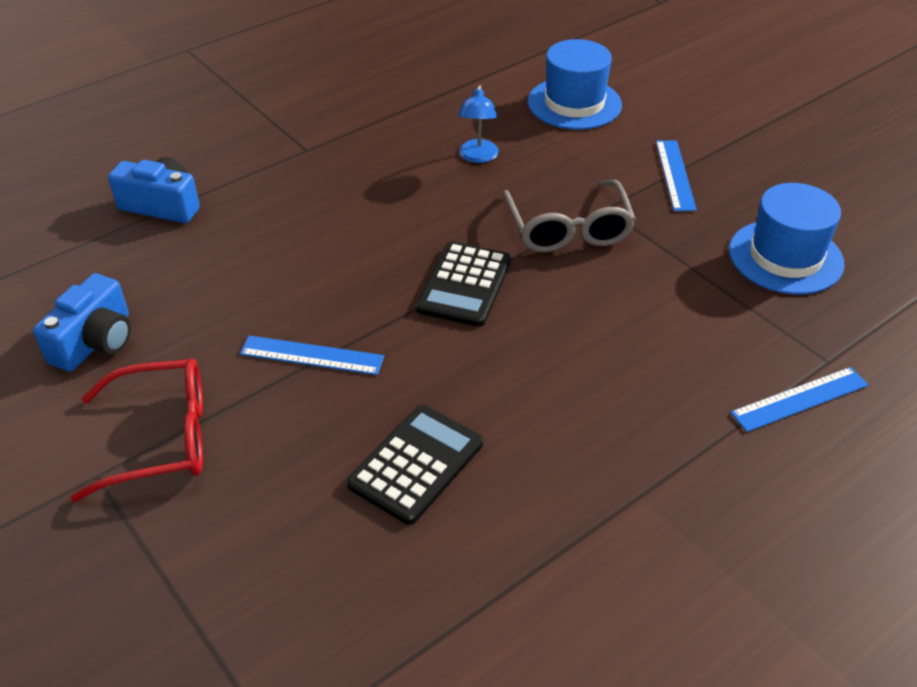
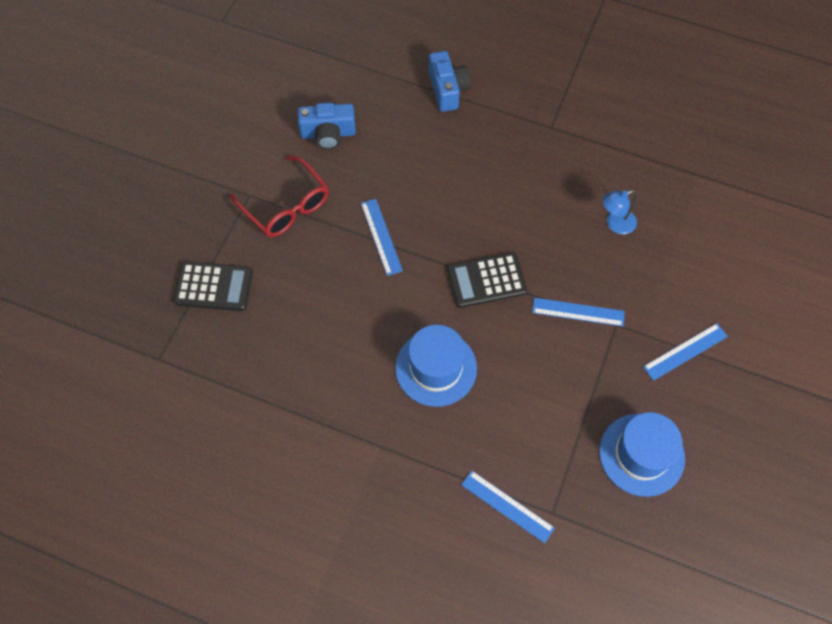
camera: 60 degrees right, 20 degrees up
(416, 464) = (337, 328): black calculator -> black calculator (214, 287)
(568, 229) = (578, 312): grey glasses -> blue ruler
(574, 103) = (724, 251): blue hat -> blue hat (436, 368)

